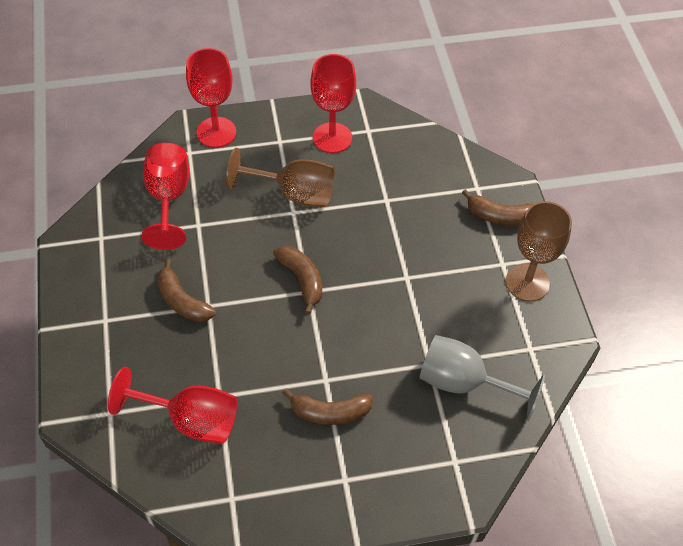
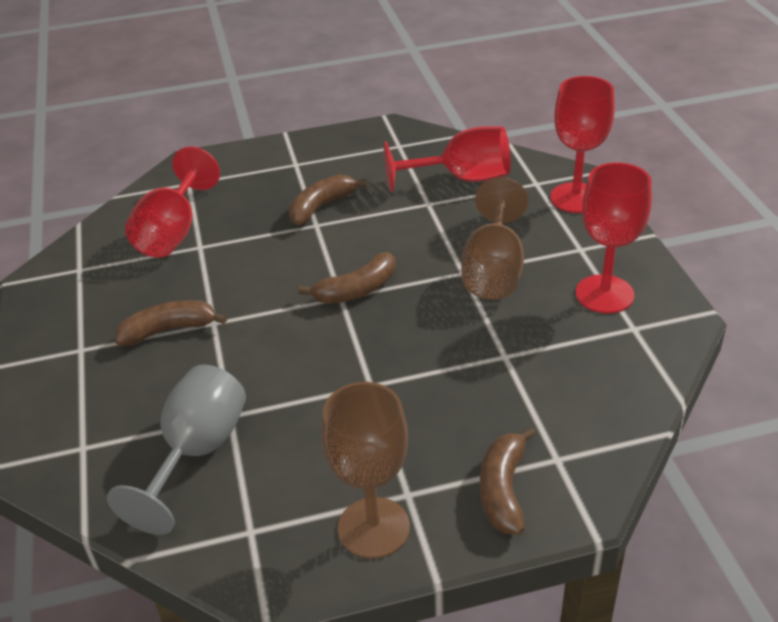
camera: 90 degrees right, 15 degrees down
(330, 412) = (168, 330): brown banana -> brown banana turned 75 degrees clockwise

